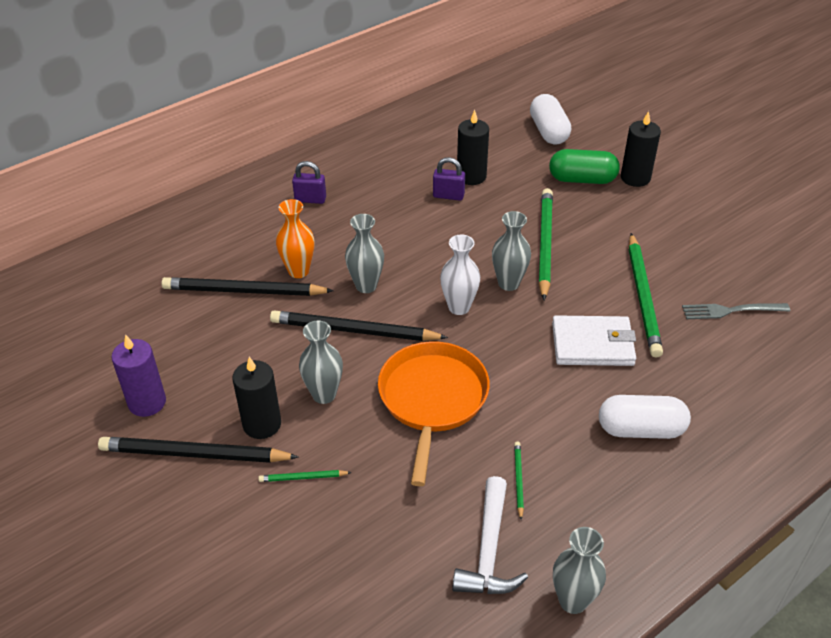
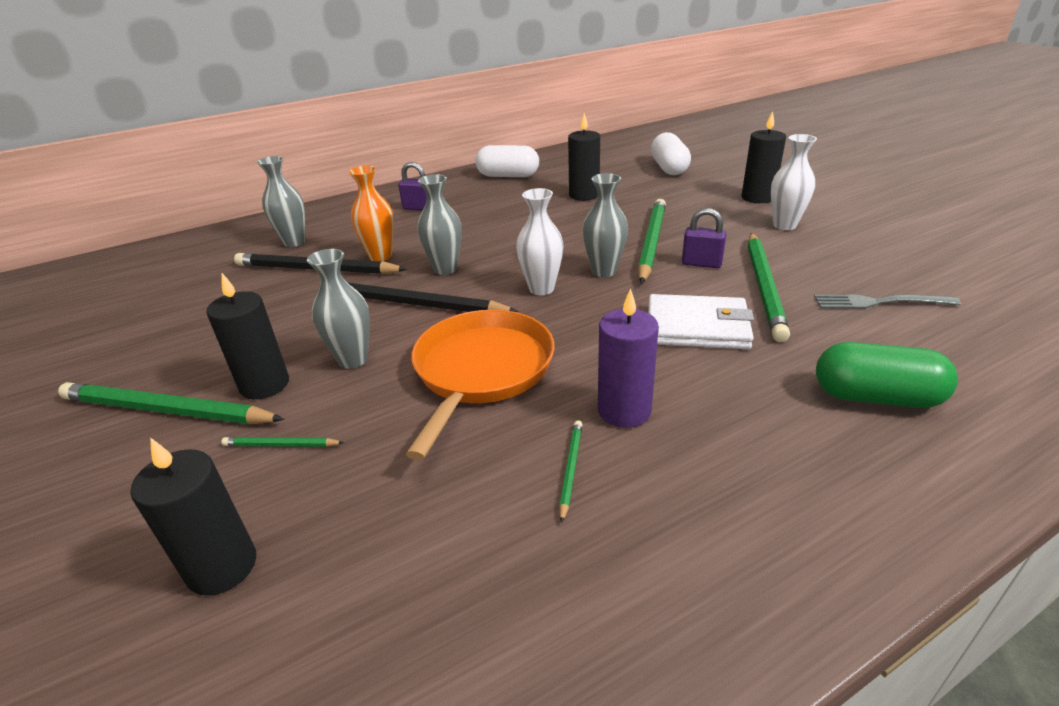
camera: 10 degrees right, 10 degrees down
(147, 402) = (152, 357): purple candle -> purple candle (624, 410)
(194, 454) = (167, 411): black pencil -> green pencil
(308, 570) = (222, 566): none -> black candle
(448, 196) = (556, 207): purple padlock -> purple padlock (701, 263)
(489, 550) = (501, 564): white hammer -> none
(573, 601) = (625, 665): grey vase -> grey vase (294, 242)
(582, 179) = (699, 198): green capsule -> green capsule (876, 397)
(641, 429) = (758, 419): white capsule -> white capsule (508, 176)
(659, 218) = (784, 225): none -> white vase

